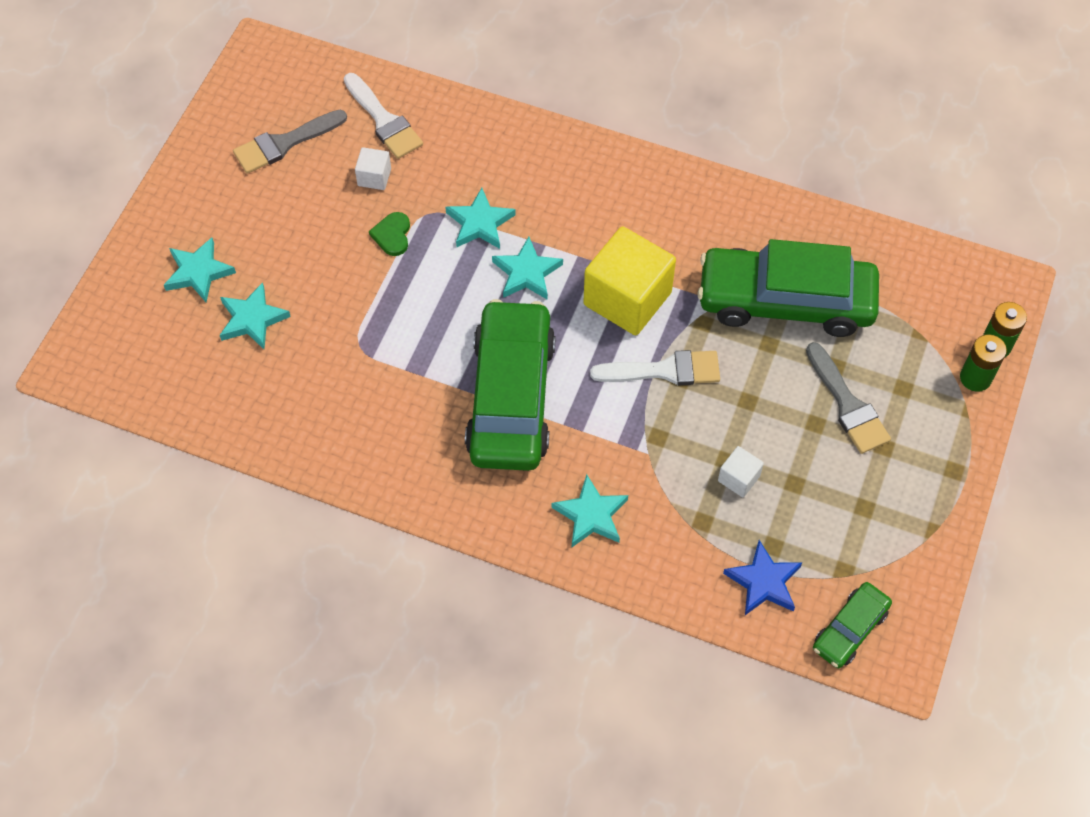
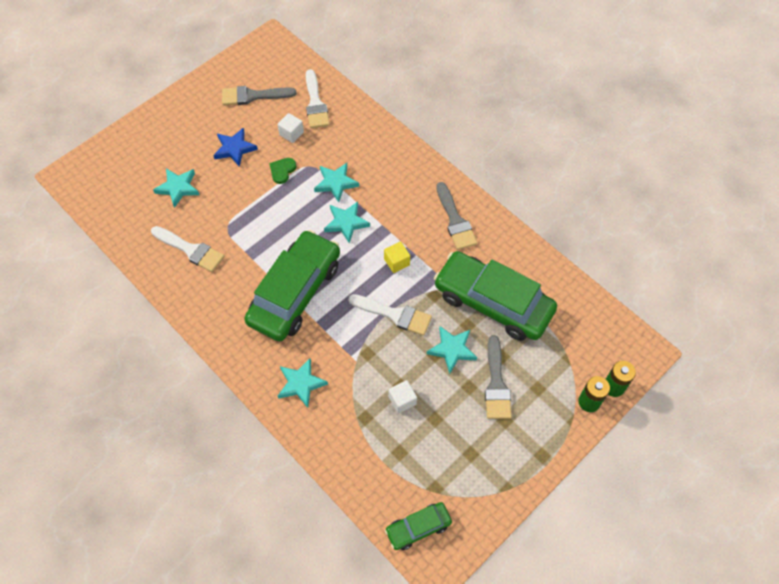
camera: 25 degrees right, 0 degrees up
(198, 272) = (165, 150): turquoise star -> turquoise star (452, 349)
(325, 399) = (191, 250): none -> white brush
(627, 298) = (396, 262): yellow cube -> yellow cube, size x0.45
(675, 210) = (455, 220): none -> grey brush
(763, 582) = (381, 472): blue star -> blue star (234, 148)

